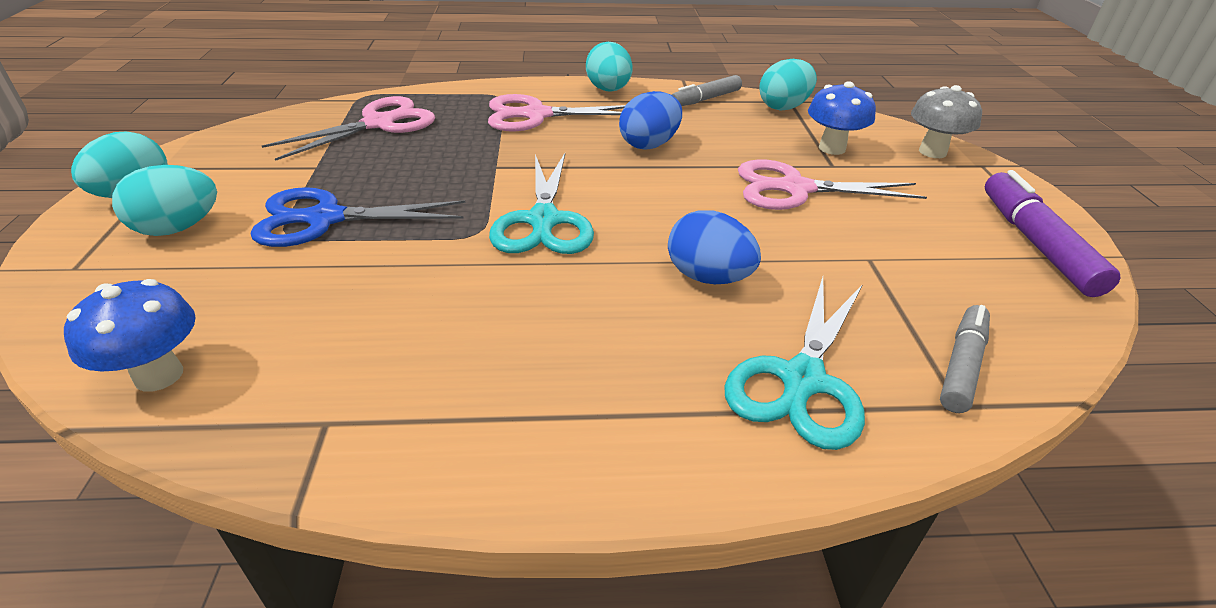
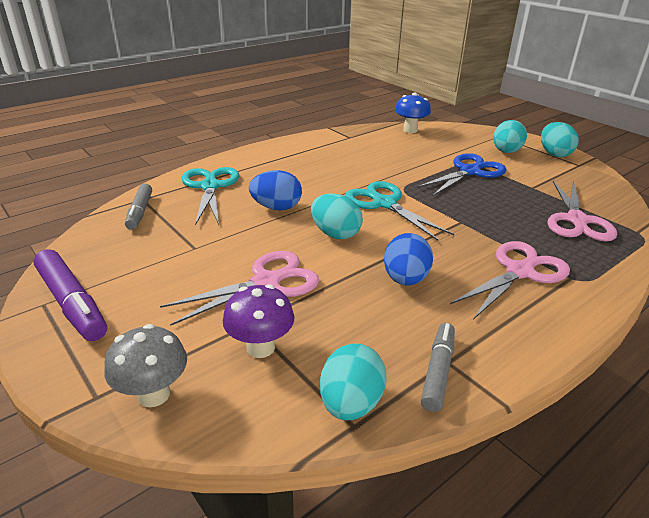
camera: 145 degrees right, 5 degrees down
(608, 90) = (532, 335): turquoise egg -> turquoise egg (335, 234)
(832, 148) = (260, 347): blue mushroom -> purple mushroom

